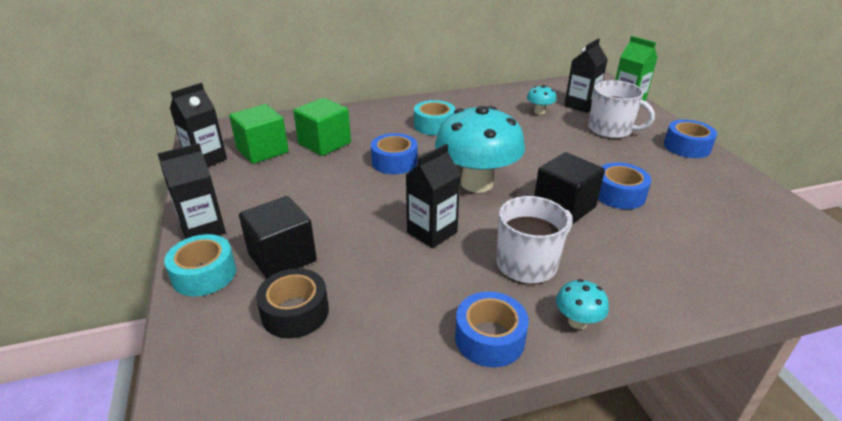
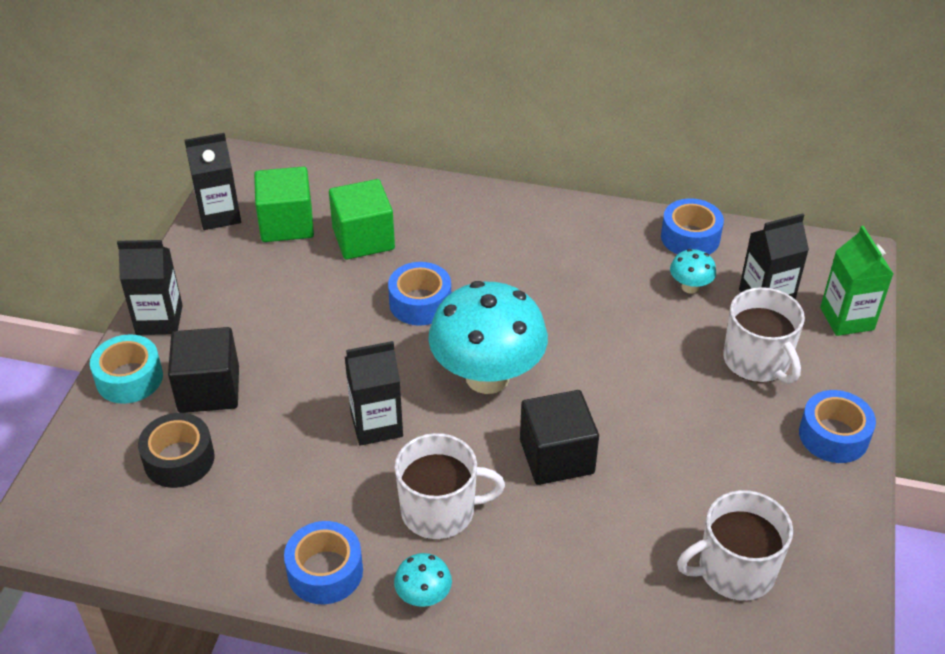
camera: 30 degrees right, 10 degrees up
(434, 125) = (521, 258): turquoise tape -> none
(619, 194) = (644, 469): blue tape -> blue tape (690, 237)
(728, 223) = (734, 570): none -> white mug

